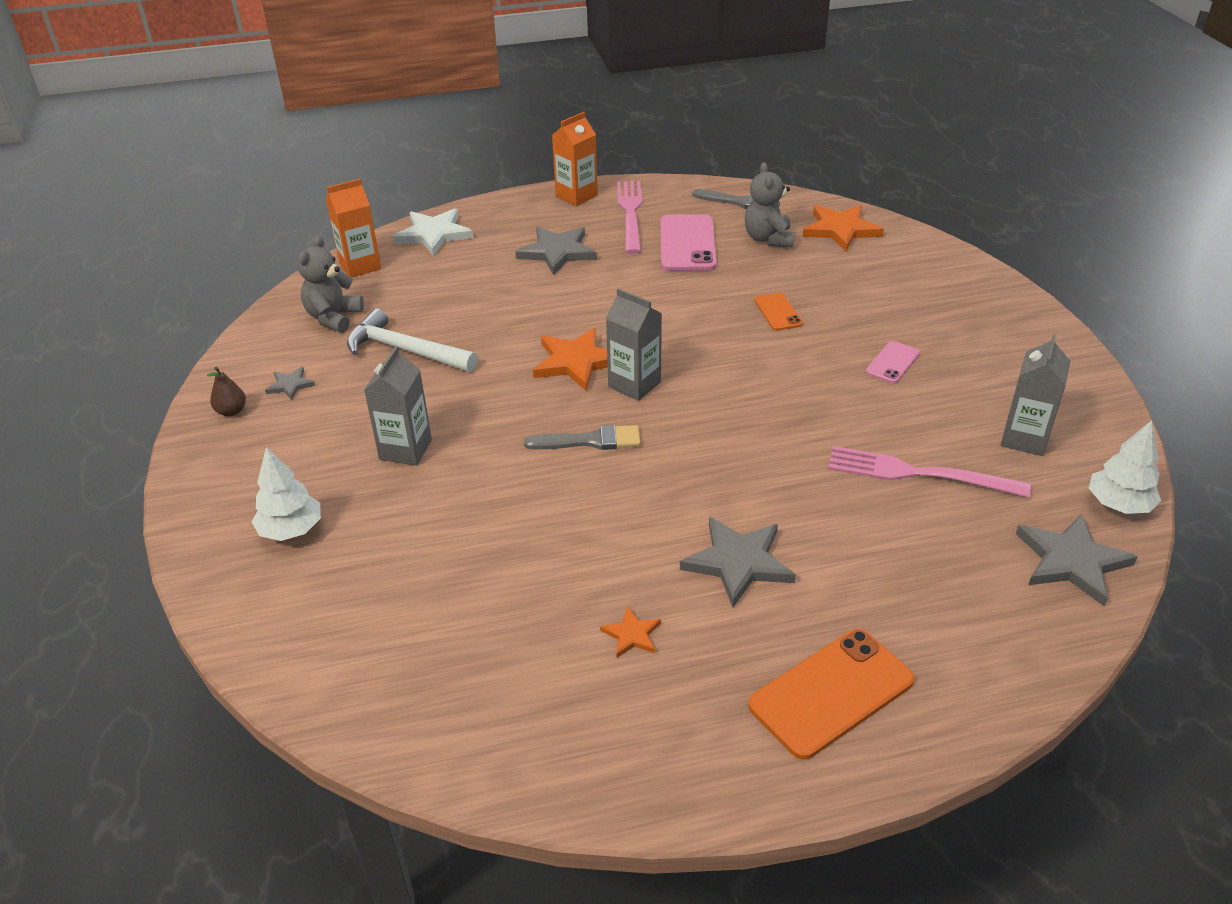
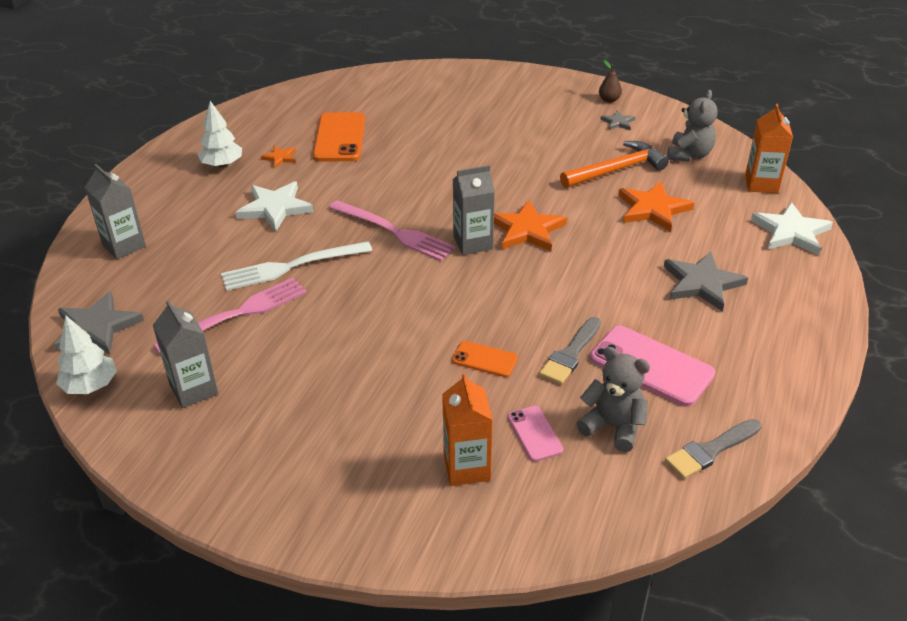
camera: 125 degrees right, 0 degrees up
(291, 530) = (478, 94): white tree -> white tree (222, 164)
(333, 318) = (689, 155): grey teddy bear -> grey teddy bear turned 60 degrees clockwise
(405, 350) = (617, 170): white hammer -> orange hammer
(405, 449) = (506, 141): grey carton -> grey carton (124, 245)
(576, 196) = (813, 340): orange carton -> orange carton (467, 467)
(590, 441) = (436, 202): grey brush -> grey brush (570, 354)
(630, 213) = (746, 358): pink fork -> pink fork (394, 232)
(738, 562) = (275, 208): grey star -> white star
(813, 482) = (291, 266): none -> white fork
(831, 693) = (167, 195): orange phone -> orange phone (339, 138)
(840, 230) = (583, 495): orange star -> orange star (653, 209)
(892, 362) = (349, 381): pink phone -> pink phone (534, 433)

